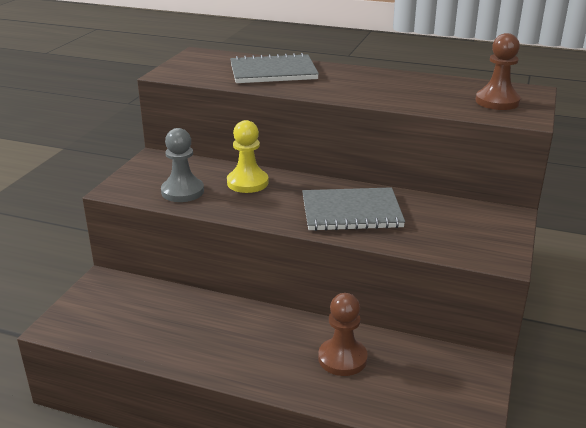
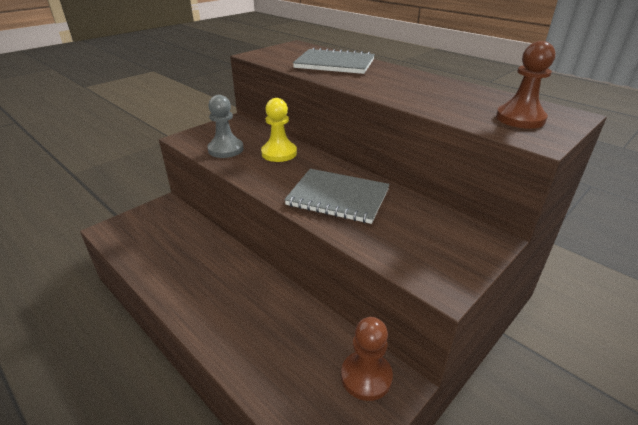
camera: 25 degrees right, 5 degrees up
(342, 358) = (275, 328): brown pawn -> brown pawn (366, 376)

